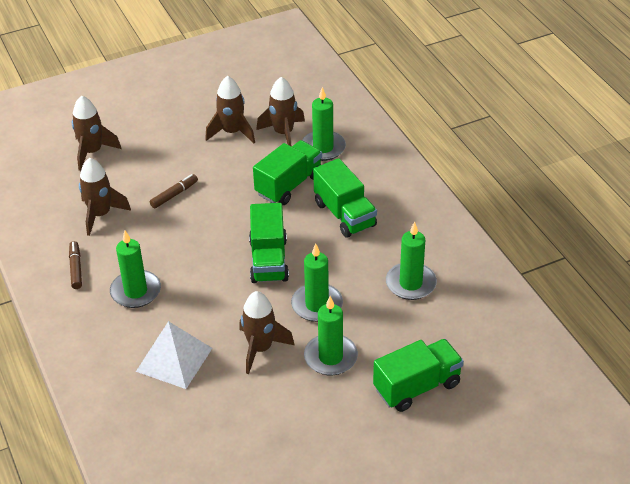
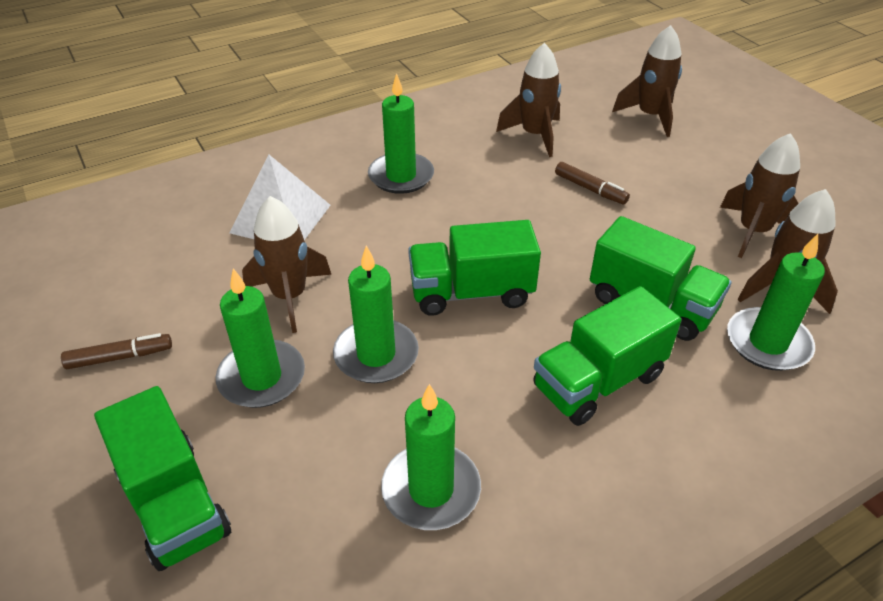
camera: 85 degrees right, 0 degrees up
(76, 268) = (437, 129): brown marker -> brown marker (119, 357)

